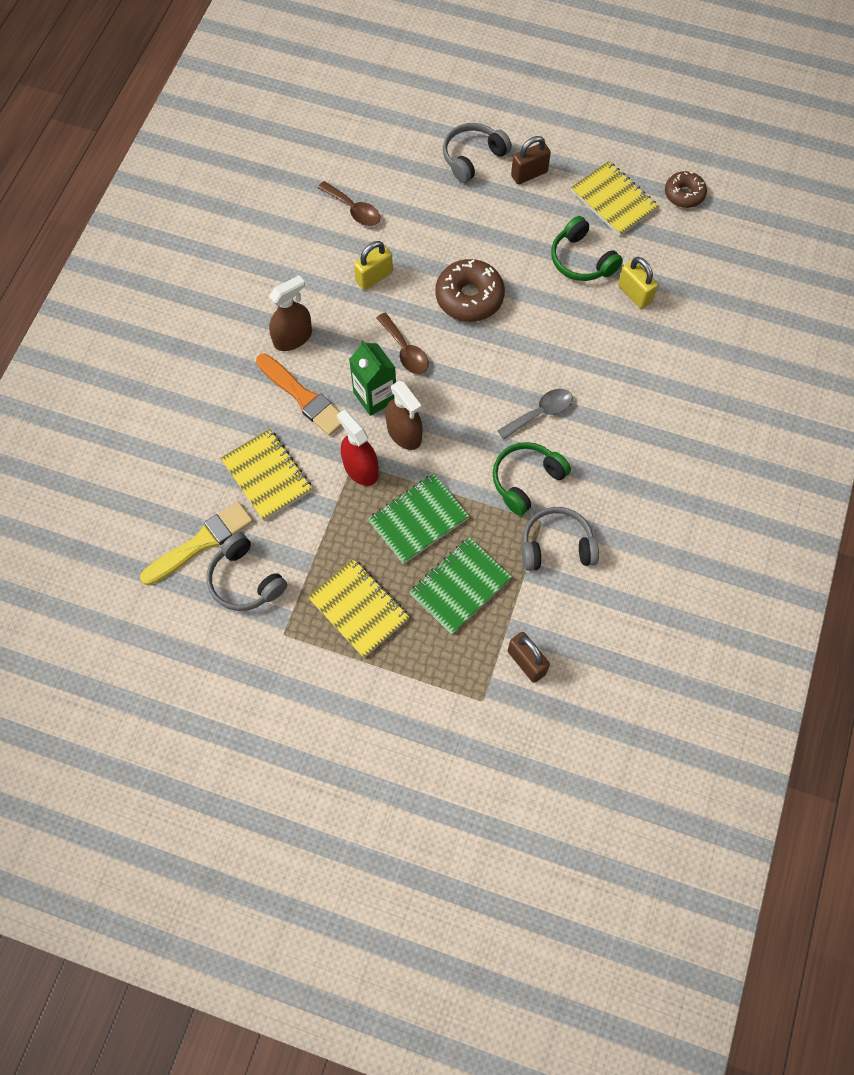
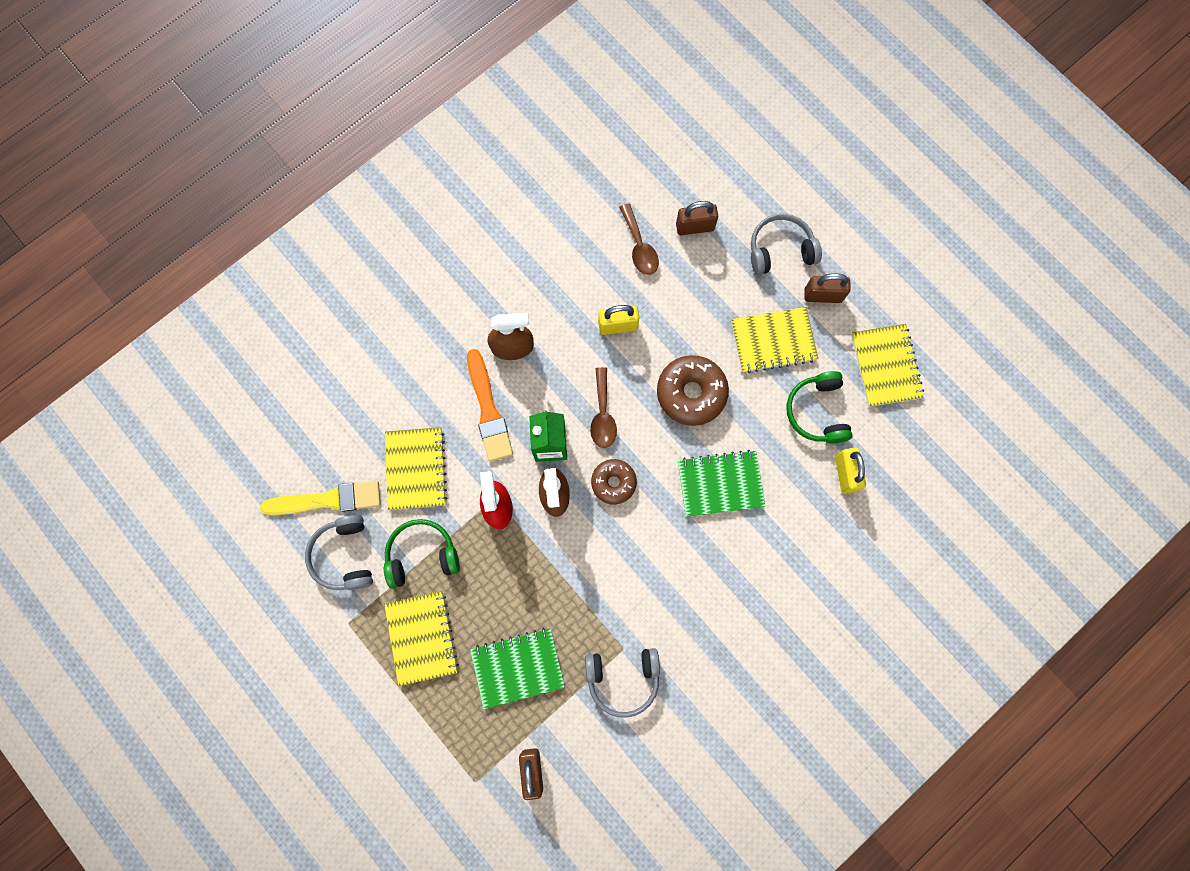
camera: 30 degrees right, 10 degrees up
(391, 173) = (695, 227): none -> brown padlock
(418, 520) = (519, 584): green notebook -> green notebook (720, 484)
(511, 226) = (773, 341): none -> yellow notebook
(526, 480) = (634, 601): green headphones -> green headphones (422, 555)
(540, 413) = (686, 544): grey spoon -> none
(556, 545) = (623, 679): grey headphones -> grey headphones turned 150 degrees clockwise
(684, 194) = (958, 396): brown donut -> brown donut (613, 482)

